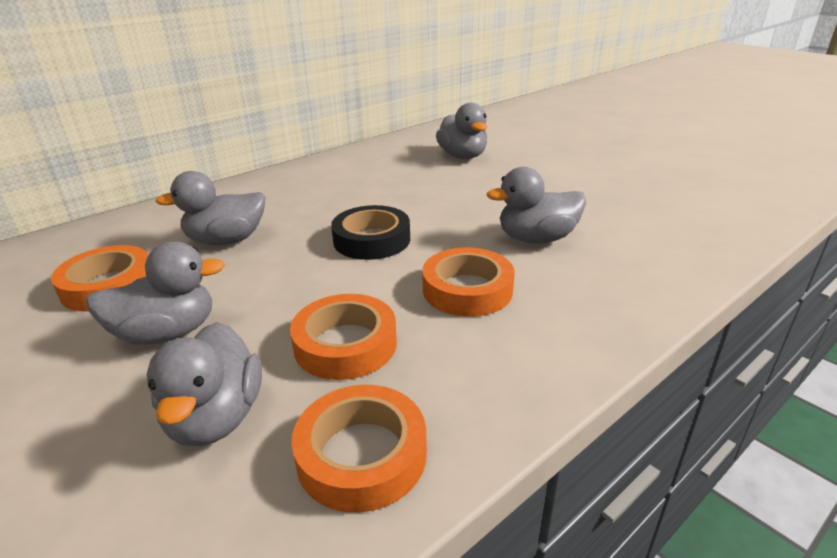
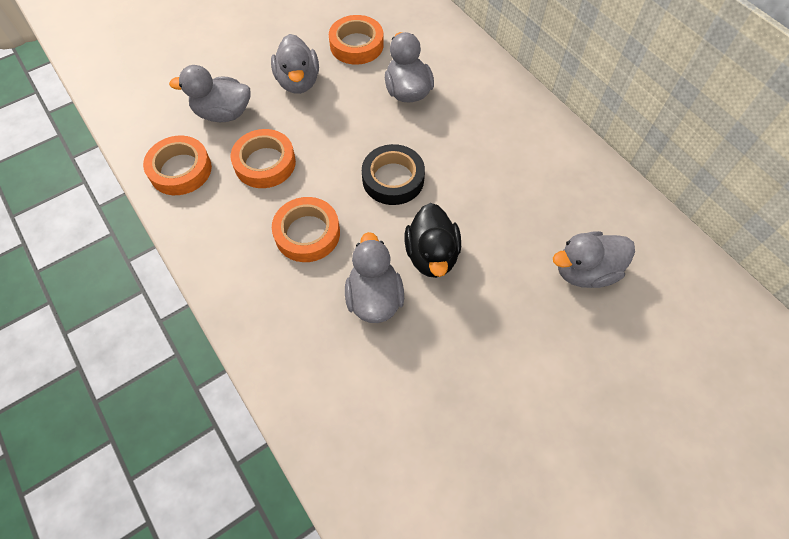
camera: 95 degrees right, 30 degrees up
(470, 213) = (432, 255): none -> black duck

